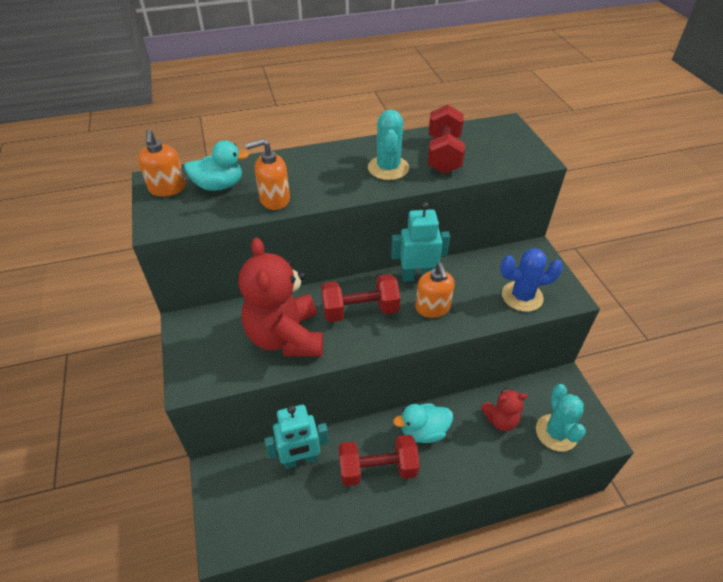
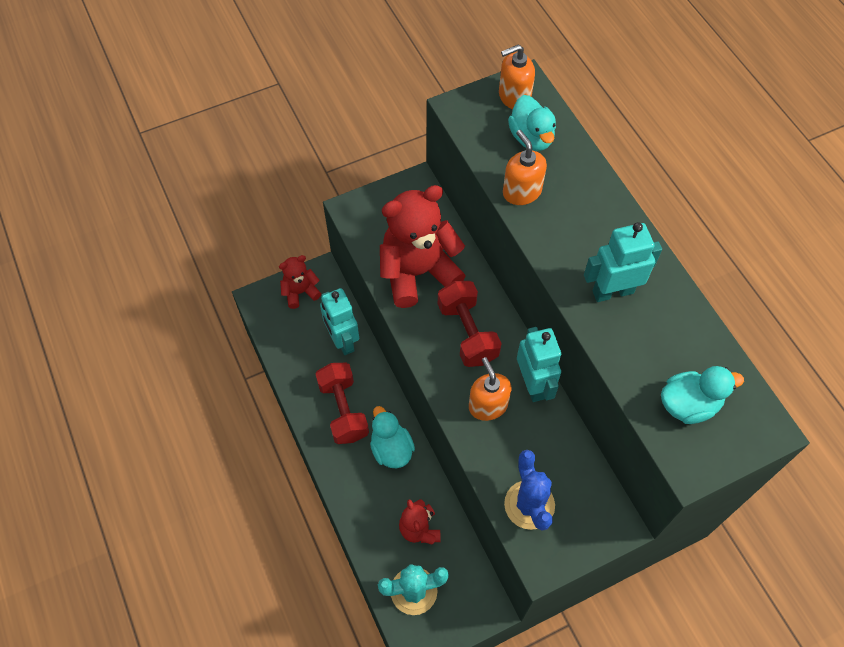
camera: 80 degrees right, 15 degrees up
(229, 496) = (300, 292): none -> red teddy bear
(388, 168) = (612, 291): turquoise cactus -> turquoise robot
(432, 308) = (488, 405): orange soap dispenser -> orange soap dispenser turned 90 degrees clockwise
(443, 155) = (661, 350): red dumbbell -> none
(488, 151) = (689, 404): none -> turquoise duck

